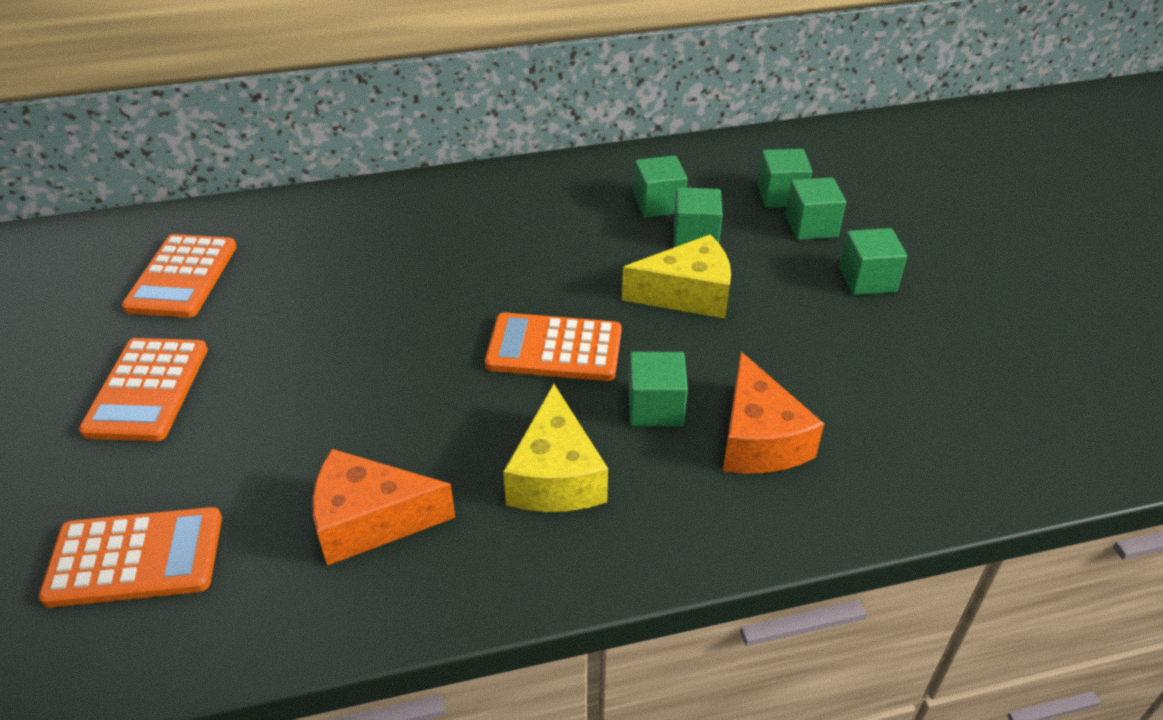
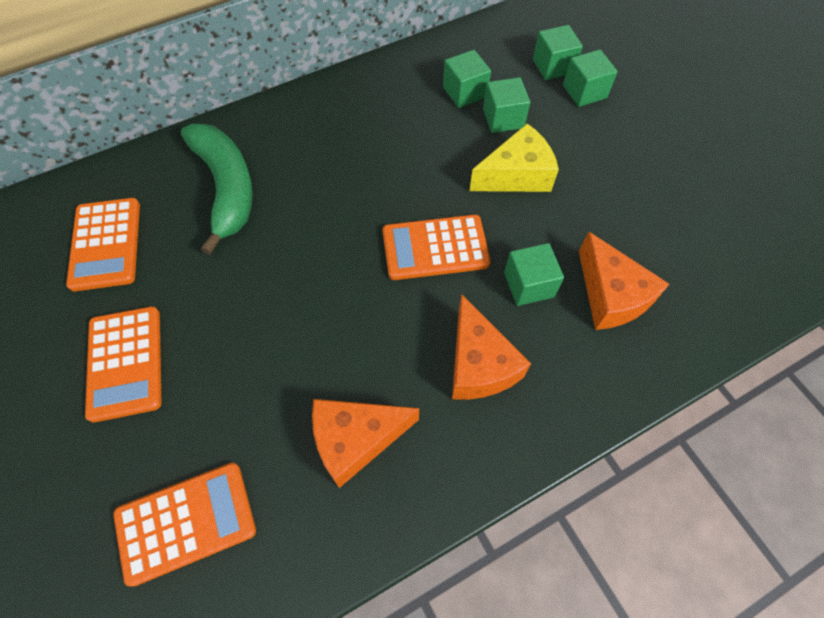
camera: 15 degrees left, 20 degrees up
(338, 248) = (226, 188): none -> green banana
(556, 476) = (479, 364): yellow cheese -> orange cheese
(867, 279) = (640, 134): green cube -> none

